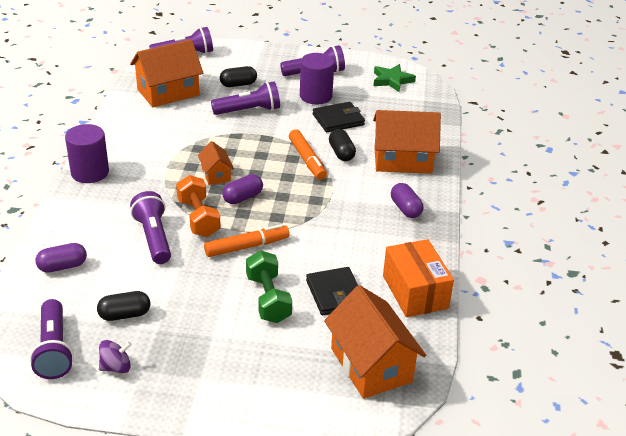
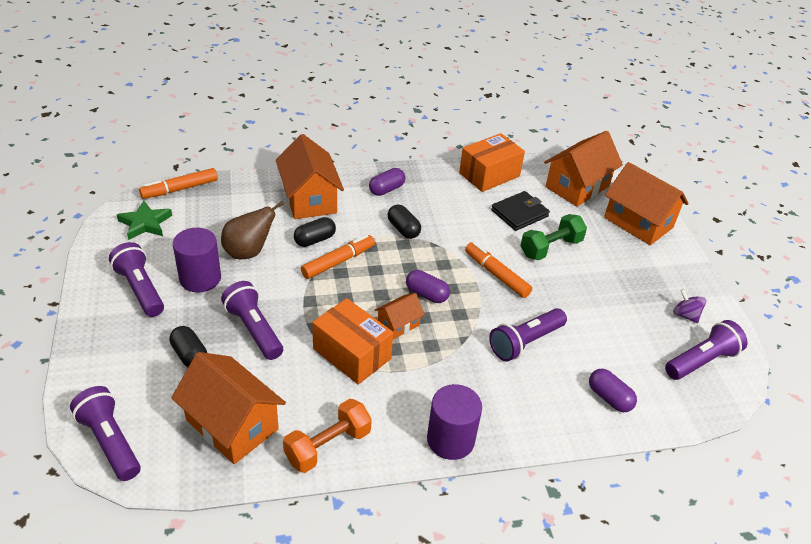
camera: 110 degrees left, 5 degrees up
(125, 315) = (631, 329): black capsule -> black capsule (403, 229)
(198, 218) = (476, 318): orange dumbbell -> orange dumbbell (328, 446)
(199, 147) = (352, 354): none -> orange box
(281, 397) = (638, 222): none -> orange house
(338, 120) = (249, 252): black wallet -> brown pear
(435, 98) = (180, 189): none -> orange marker

